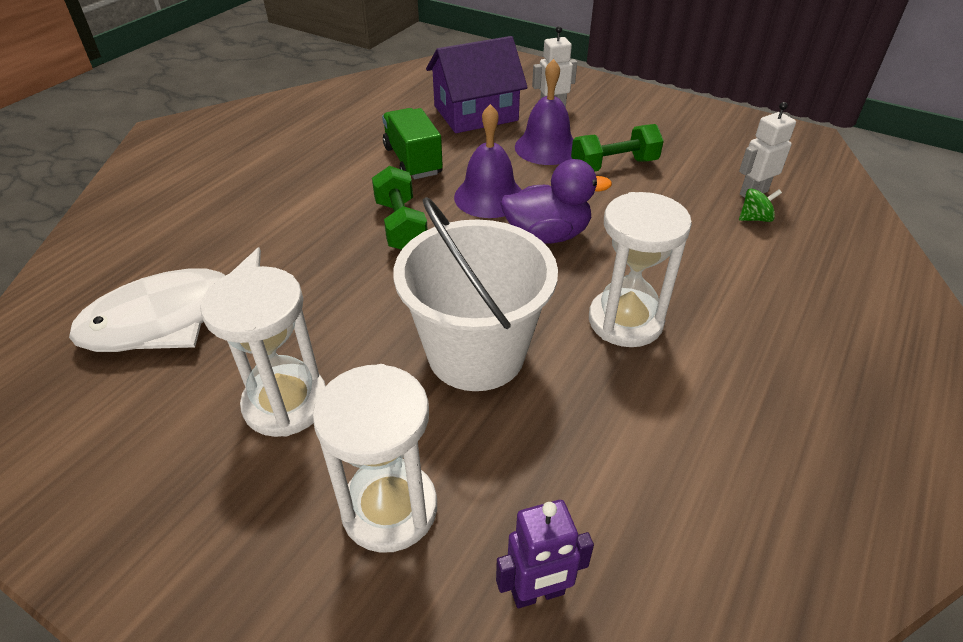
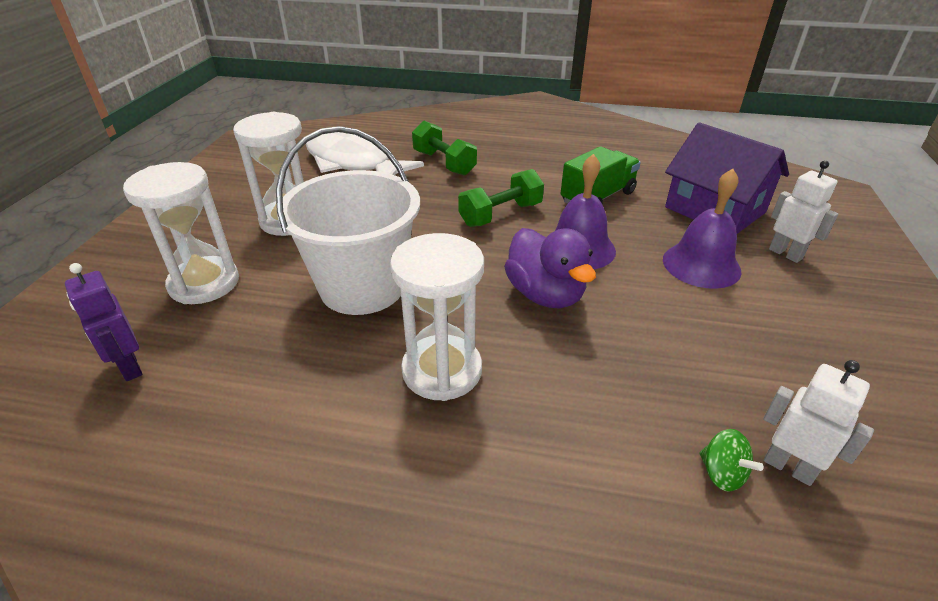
camera: 70 degrees right, 5 degrees down
(614, 165) = (717, 320): green dumbbell -> green dumbbell (444, 163)

